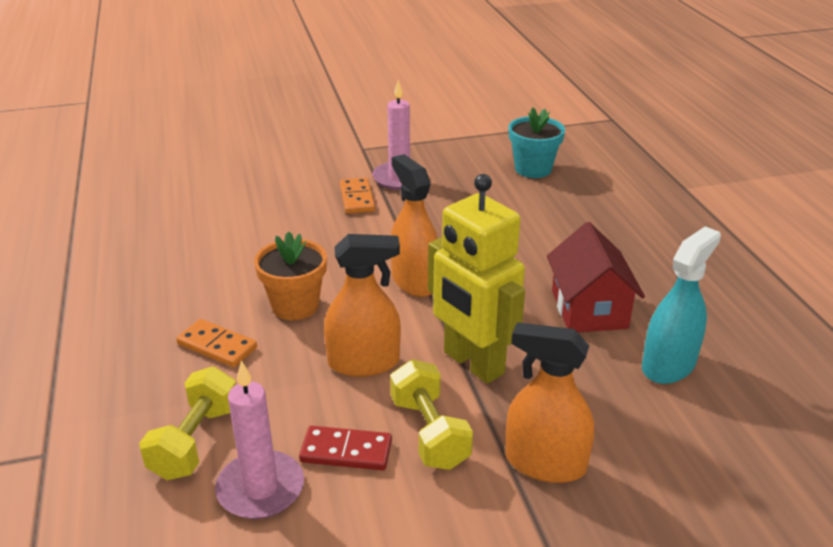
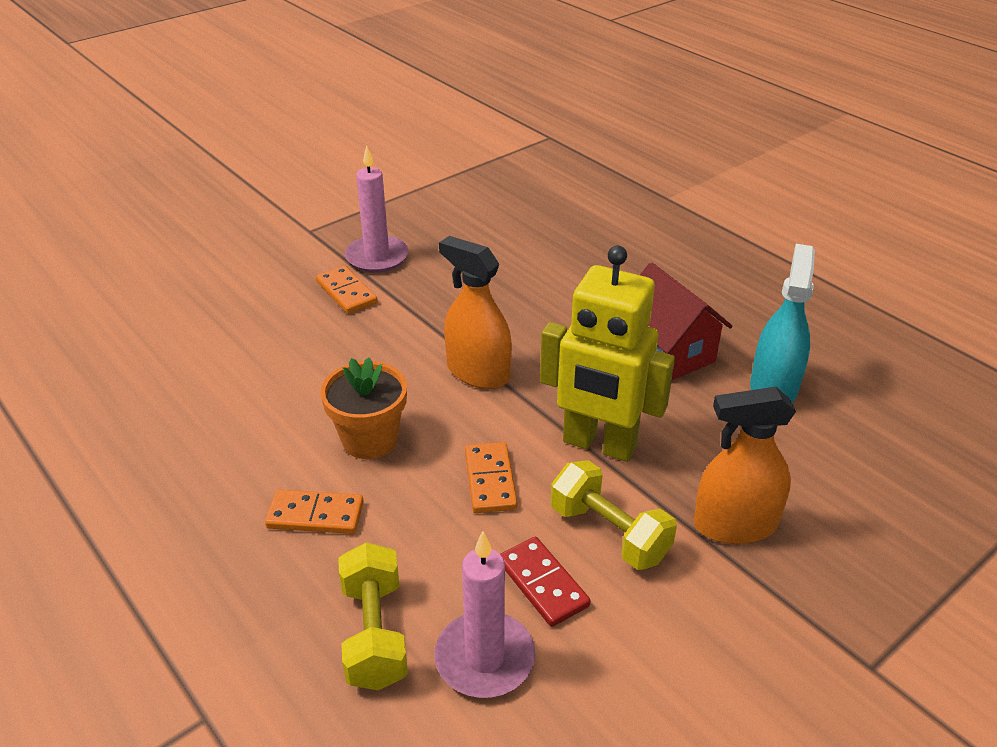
camera: 25 degrees left, 5 degrees up
(346, 451) = (542, 584): red domino -> red domino turned 75 degrees clockwise
(364, 362) = (490, 480): orange spray bottle -> orange domino
(533, 169) = (510, 212): turquoise flower pot -> none

